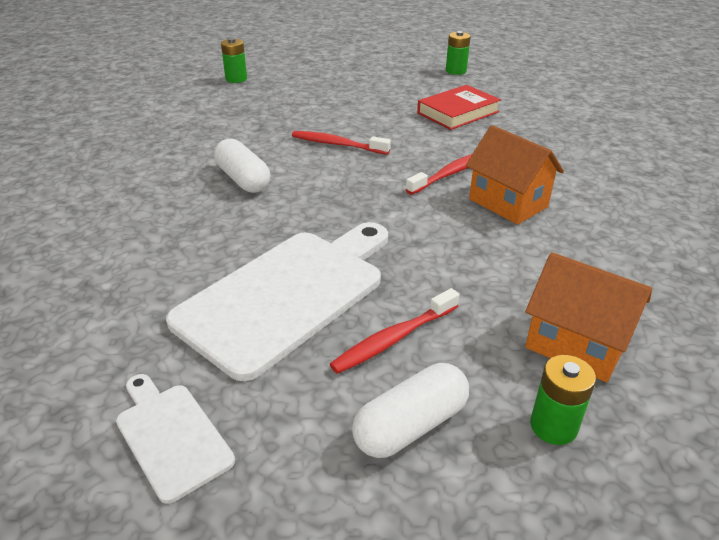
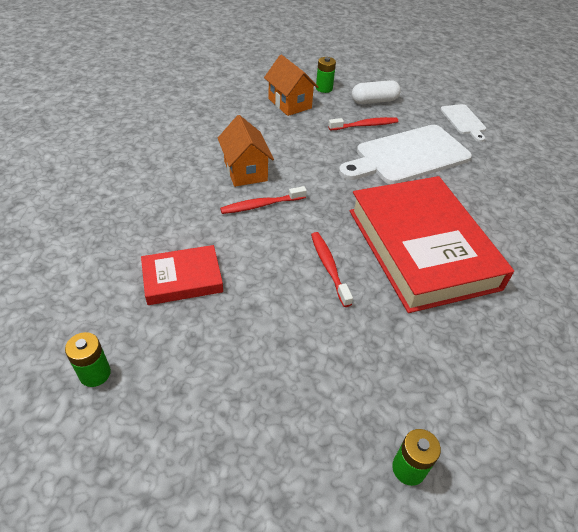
camera: 160 degrees left, 10 degrees up
(243, 179) = (422, 248): white capsule -> red book
(337, 144) = (329, 267): red toothbrush -> red toothbrush turned 150 degrees counterclockwise

